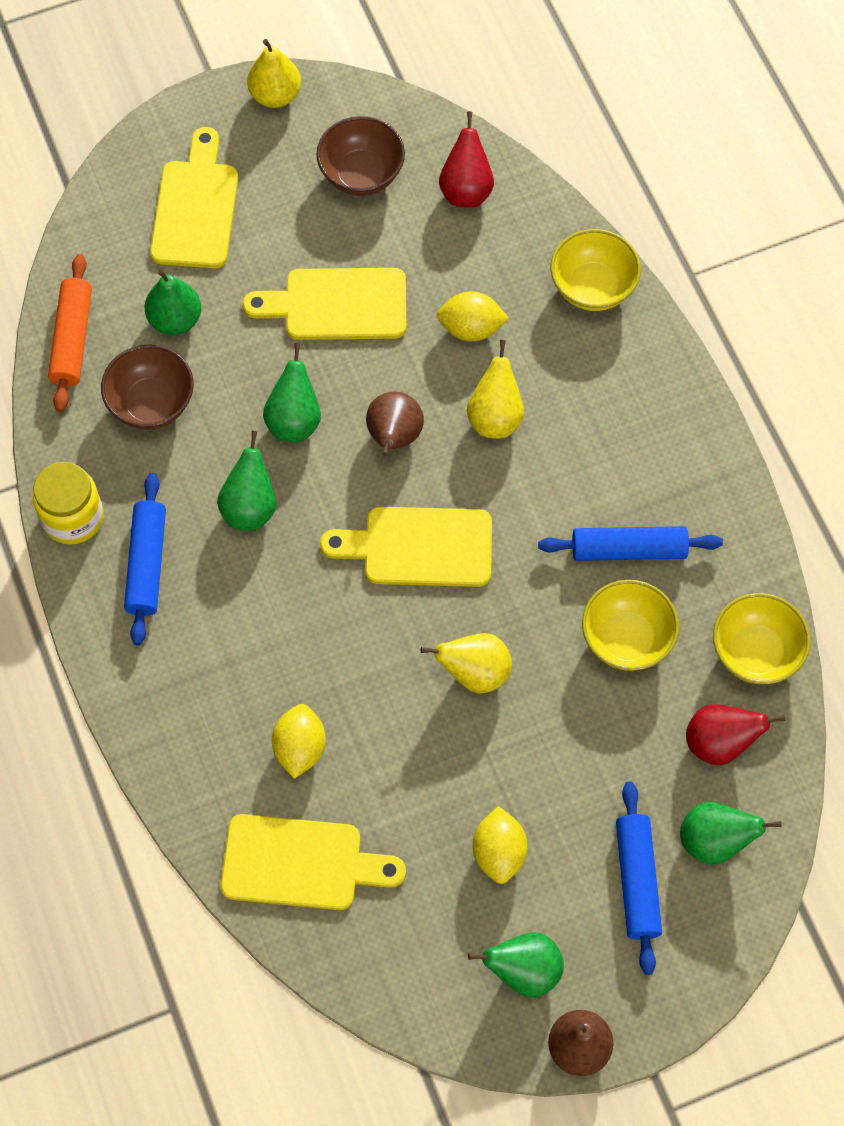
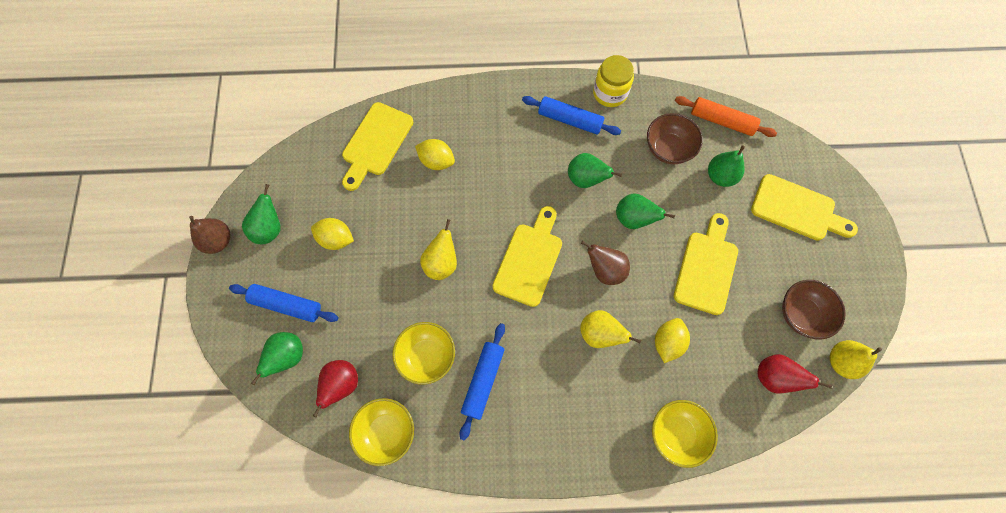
camera: 110 degrees right, 5 degrees up
(275, 95) = (875, 281): yellow pear -> yellow pear (841, 362)

